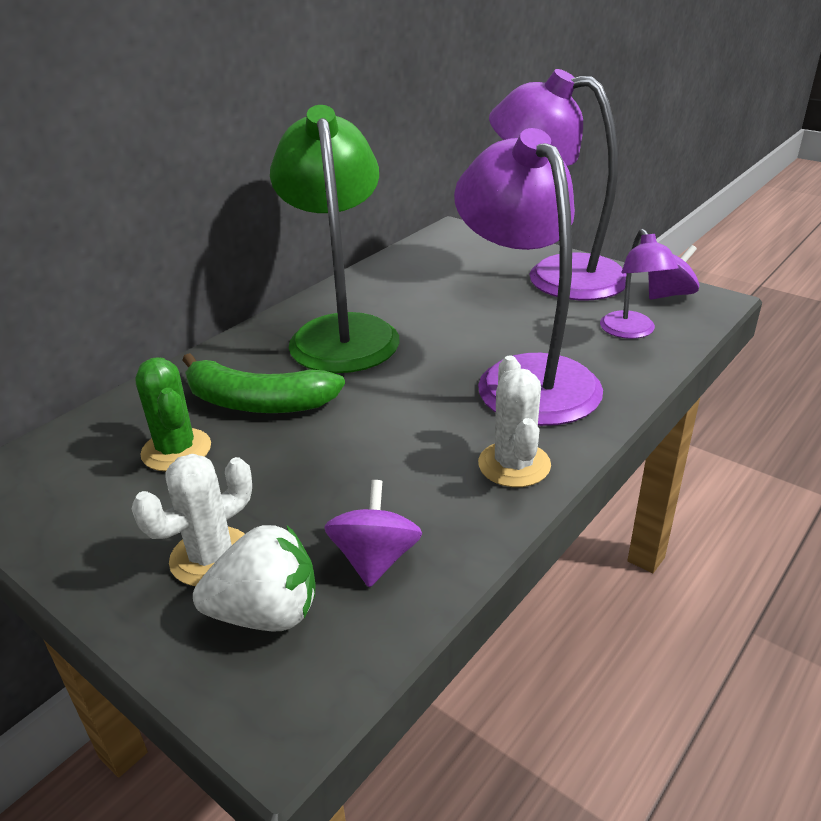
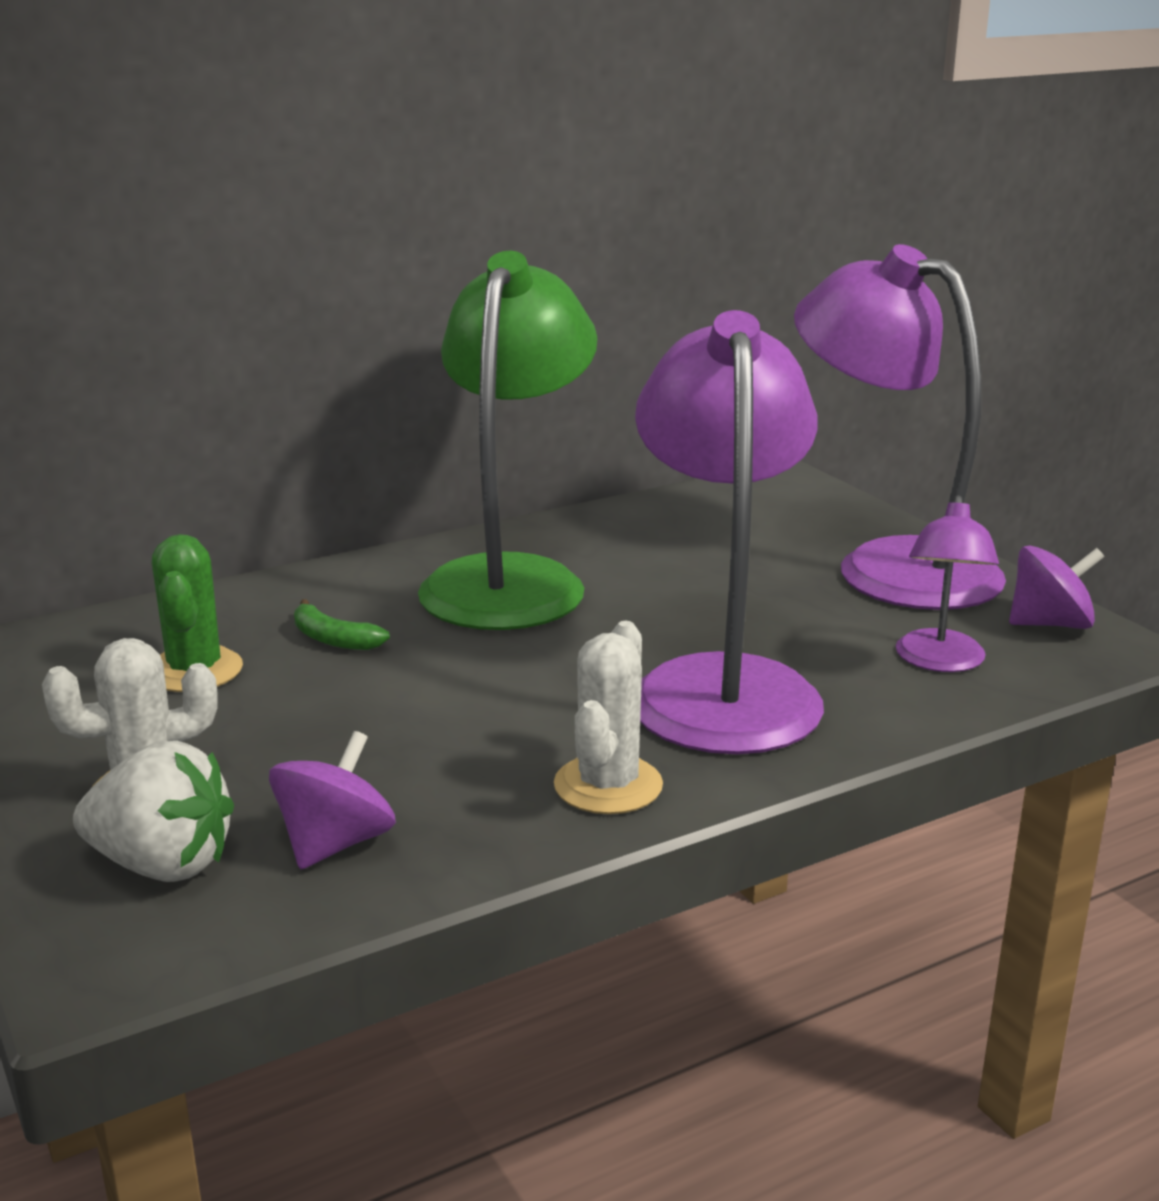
camera: 20 degrees right, 10 degrees down
(257, 402) = (333, 639): green banana -> green banana, size x0.49

